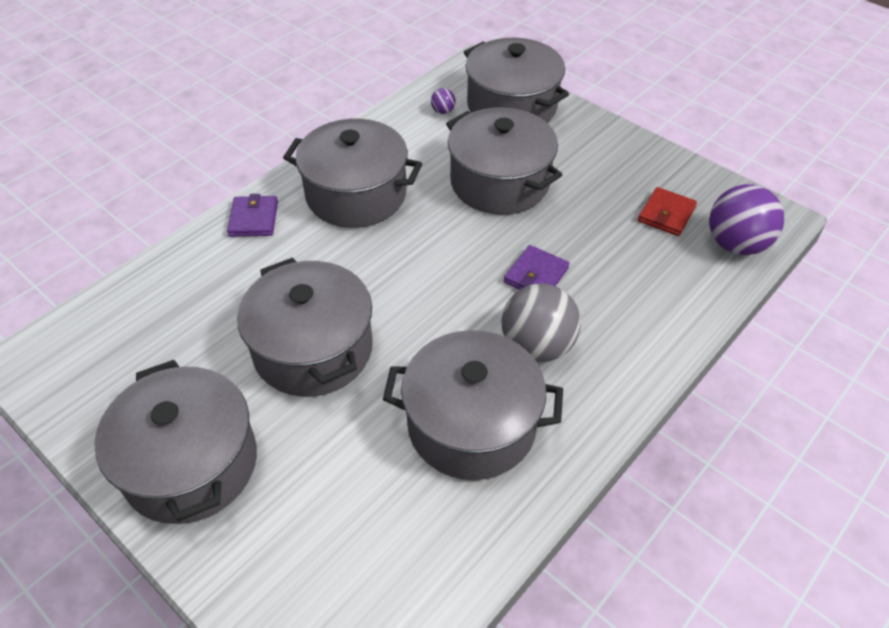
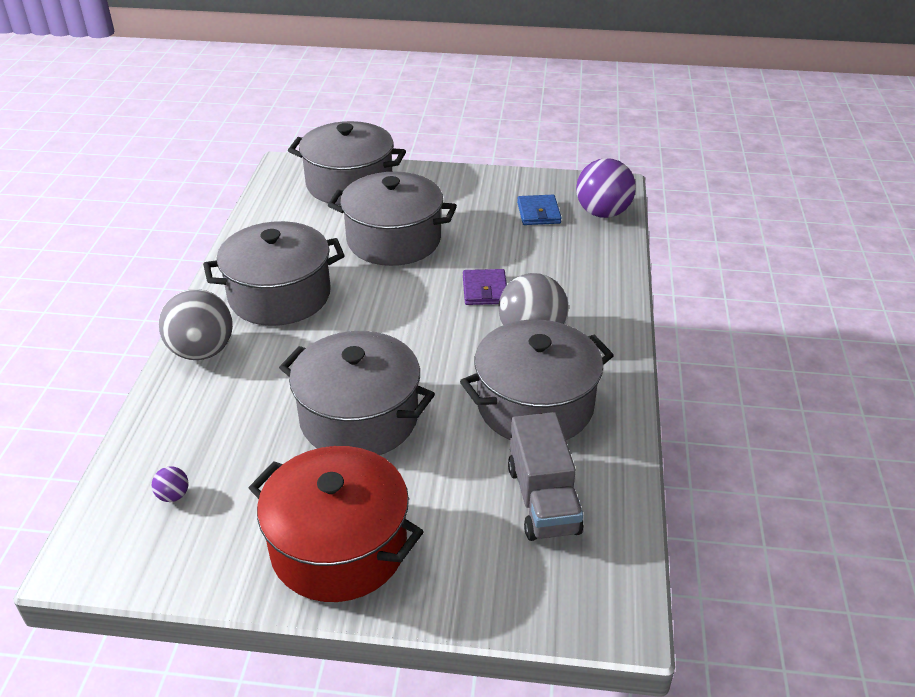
camera: 35 degrees left, 10 degrees down
(191, 464) = (339, 547): grey pot -> red pot
(254, 219) = (202, 351): purple wallet -> grey ball
(389, 528) = (543, 499): none -> grey truck
(443, 111) = (294, 208): purple ball -> purple ball (173, 495)
(666, 214) = (538, 213): red wallet -> blue wallet

